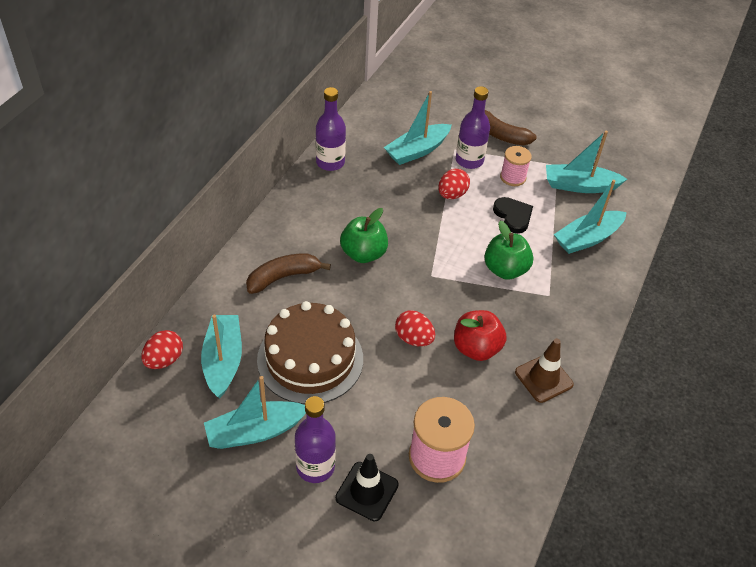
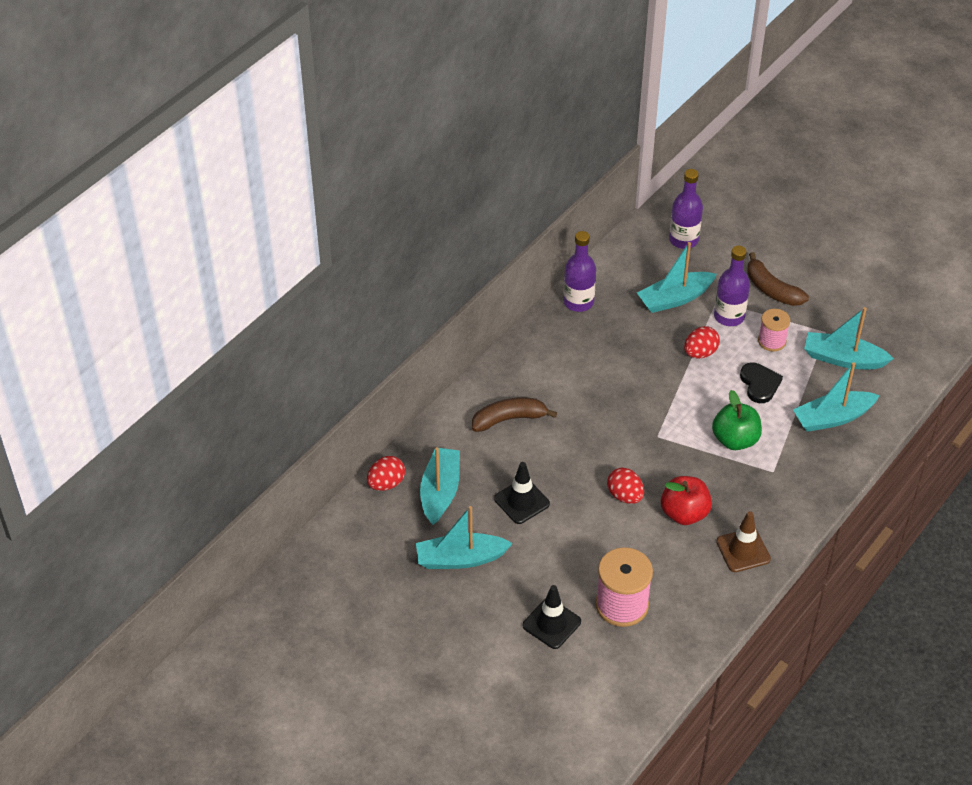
camera: 15 degrees right, 0 degrees up
(310, 359) = (521, 501): brown cake -> black traffic cone
(315, 467) = (509, 596): purple bottle -> purple bottle (683, 240)
(363, 254) = (593, 405): green apple -> none

